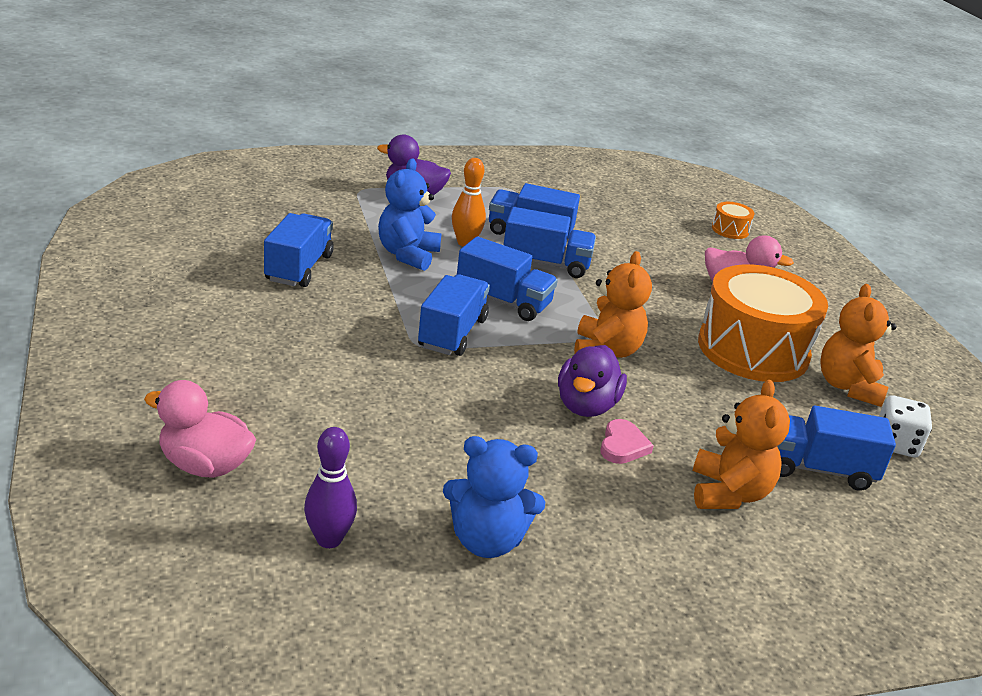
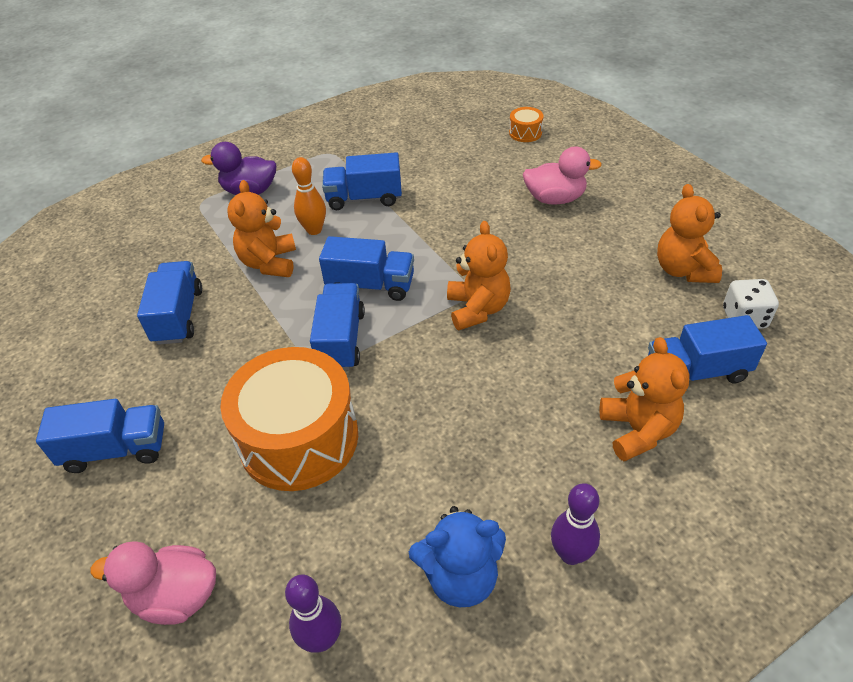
camera: 10 degrees left, 15 degrees up
(408, 255) = (269, 263): blue teddy bear -> orange teddy bear
(546, 264) = (390, 228): blue truck -> blue truck (116, 450)
(586, 406) = (485, 379): purple duck -> none
(608, 560) = (571, 554): none -> purple bowling pin
(623, 445) = (532, 412): pink heart -> none
(753, 349) = (594, 258): orange drum -> orange drum (299, 438)

